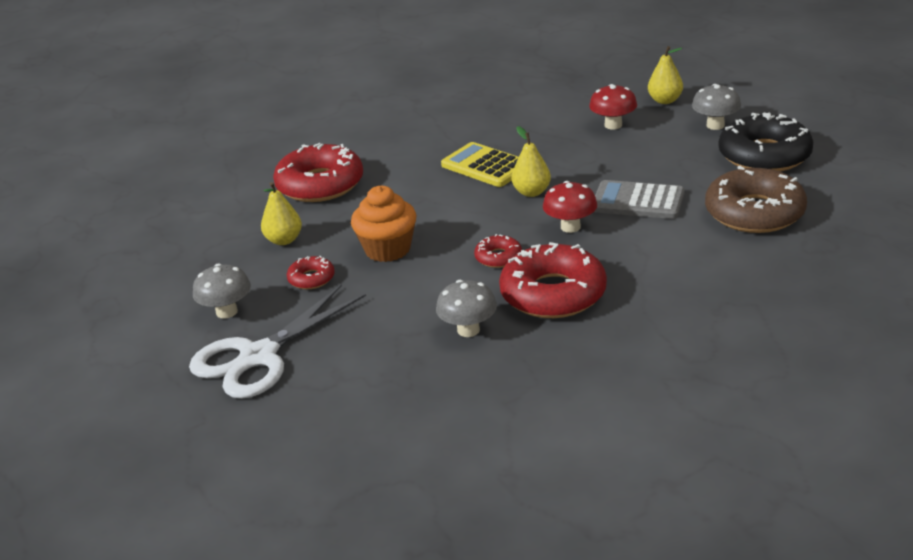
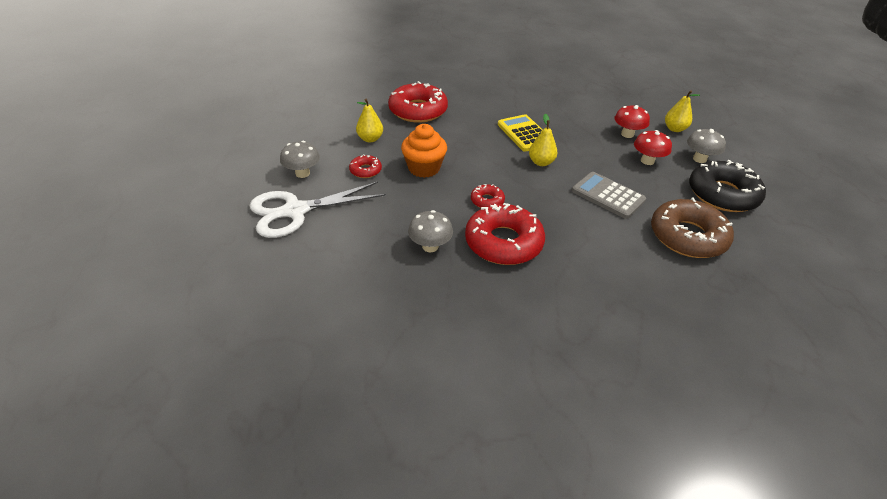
camera: 20 degrees right, 10 degrees up
(570, 227) = (549, 197): red mushroom -> red mushroom (647, 161)

